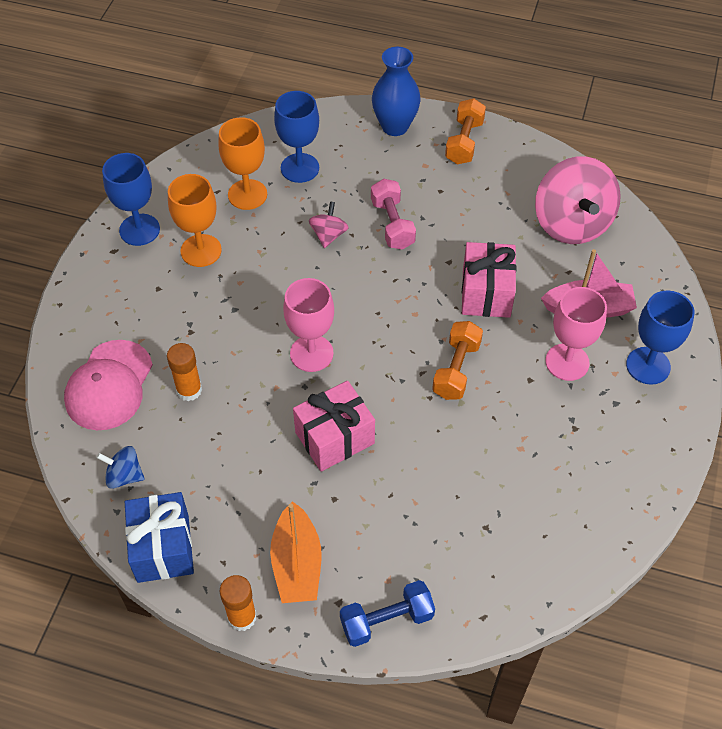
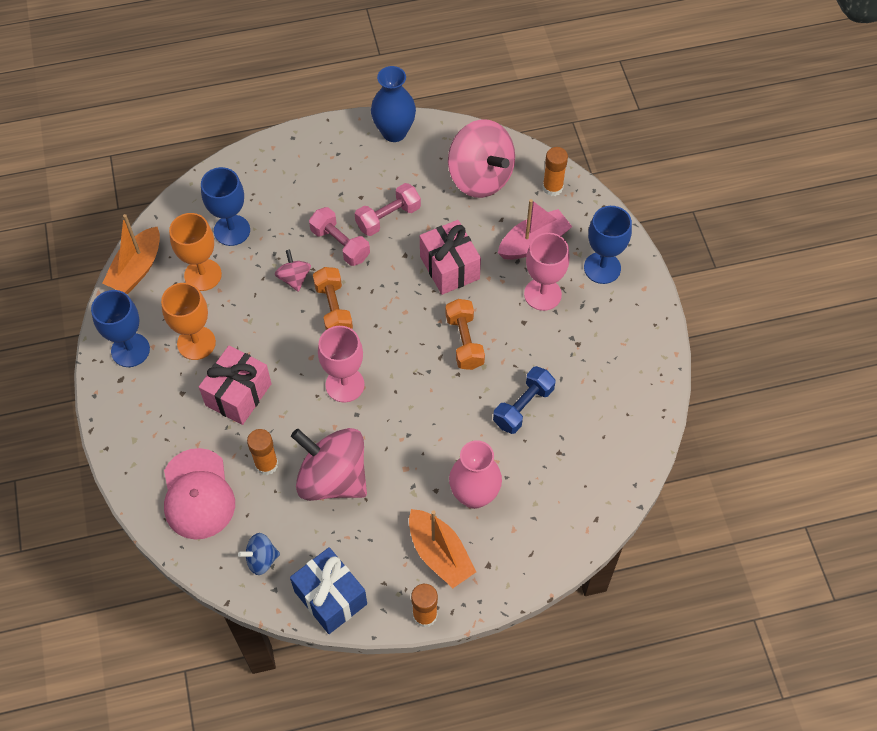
camera: 30 degrees left, 5 degrees up
(193, 164) = (137, 269): none -> orange boat
(242, 435) = (333, 478): none -> pink spinning top
(334, 438) = (406, 443): pink gift -> pink gift (238, 394)
(370, 524) = (474, 495): none -> pink vase
(386, 620) = (530, 559): blue dumbbell -> blue dumbbell (523, 406)
(395, 126) = (288, 156): blue vase -> blue vase (394, 132)
(455, 220) = (388, 217): none -> pink dumbbell
(464, 142) = (354, 144): orange dumbbell -> orange dumbbell (333, 309)
(642, 265) = (552, 187): none -> orange glue stick

